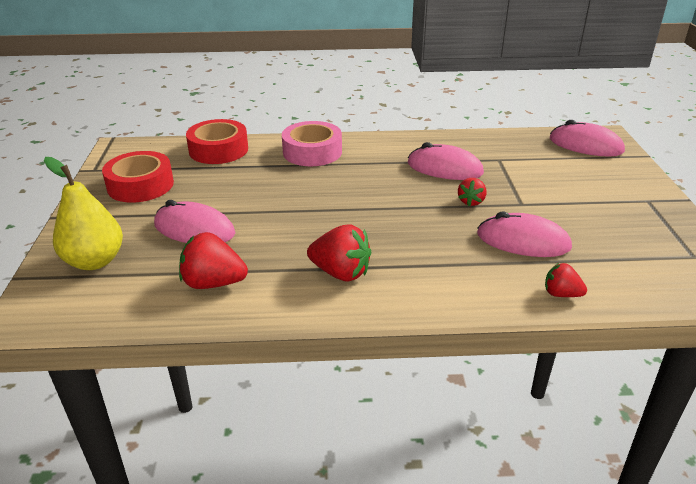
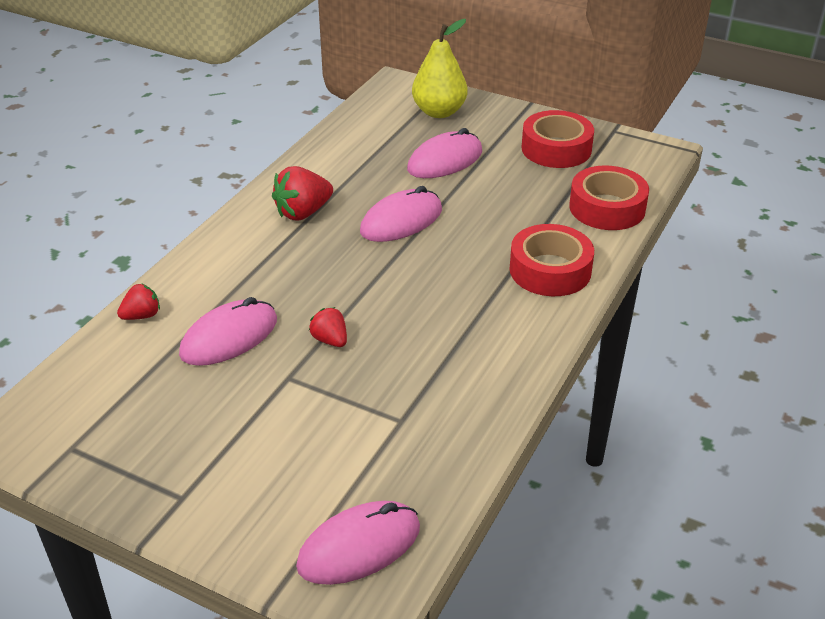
camera: 120 degrees right, 5 degrees up
(213, 283) = (355, 153): red strawberry -> none
(312, 152) = (550, 270): pink tape -> red tape
(444, 168) = (420, 357): pink mouse -> pink mouse (401, 221)

